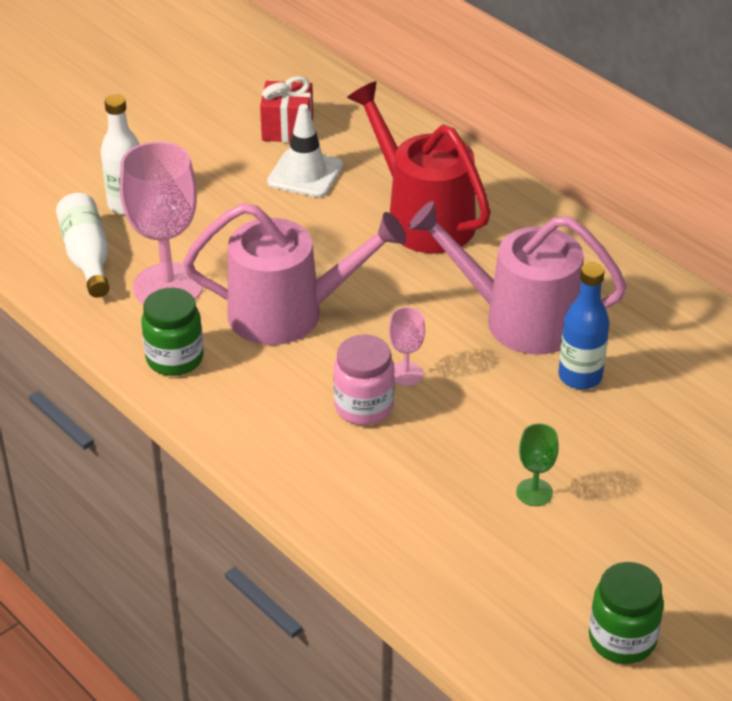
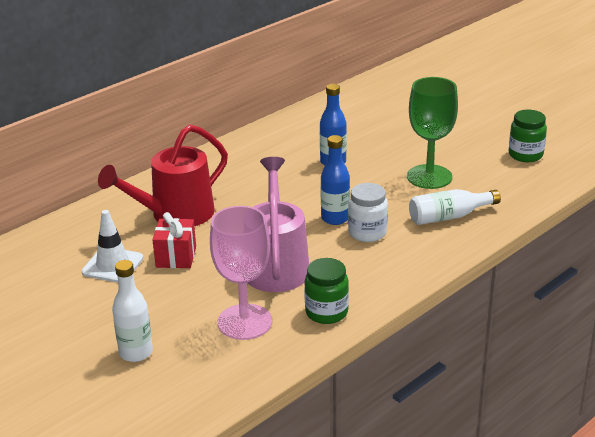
camera: 90 degrees left, 10 degrees down
(87, 257) = (204, 368): white bottle -> white bottle (449, 216)
(287, 129) = (50, 276): red gift -> red gift (176, 257)
(364, 407) = (367, 233): pink jar -> white jar
(406, 374) = (335, 218): pink goblet -> blue bottle
(518, 319) = (282, 180): pink watering can -> none
(534, 492) = (429, 177): green goblet -> green goblet, size x2.17

